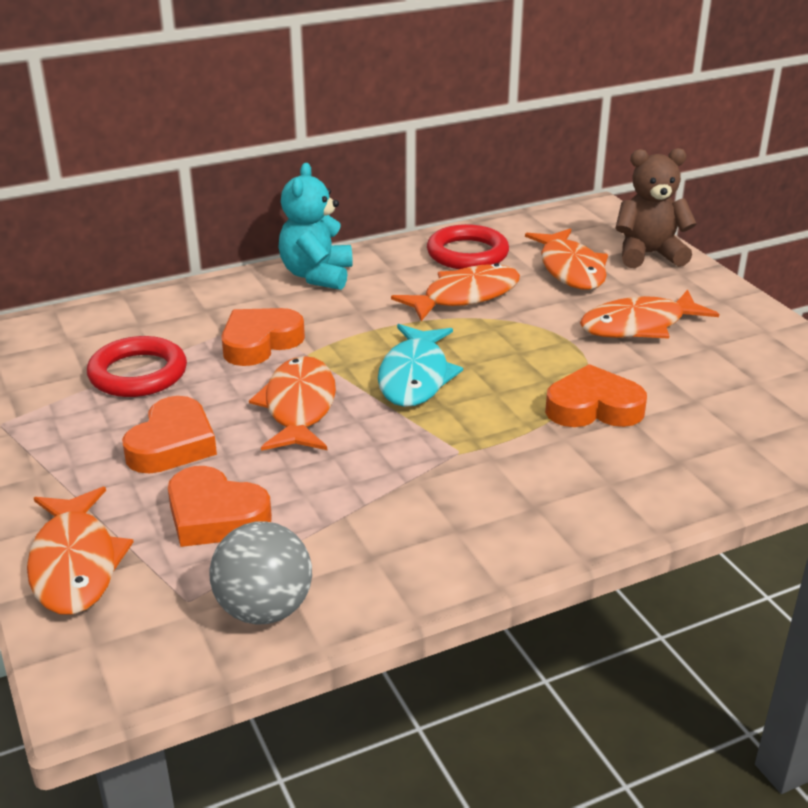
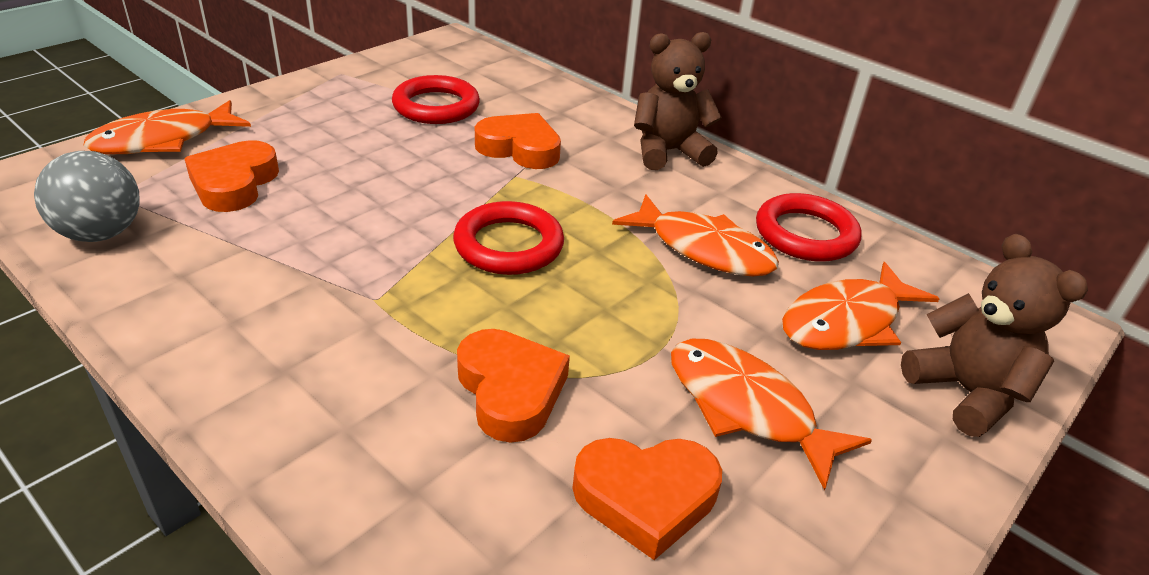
camera: 65 degrees right, 5 degrees up
(172, 444) = (335, 143): orange heart -> orange heart (645, 497)
(299, 407) = (418, 189): orange fish -> none
(317, 275) = (668, 152): turquoise teddy bear -> brown teddy bear
(415, 377) = (508, 245): turquoise fish -> red ring

